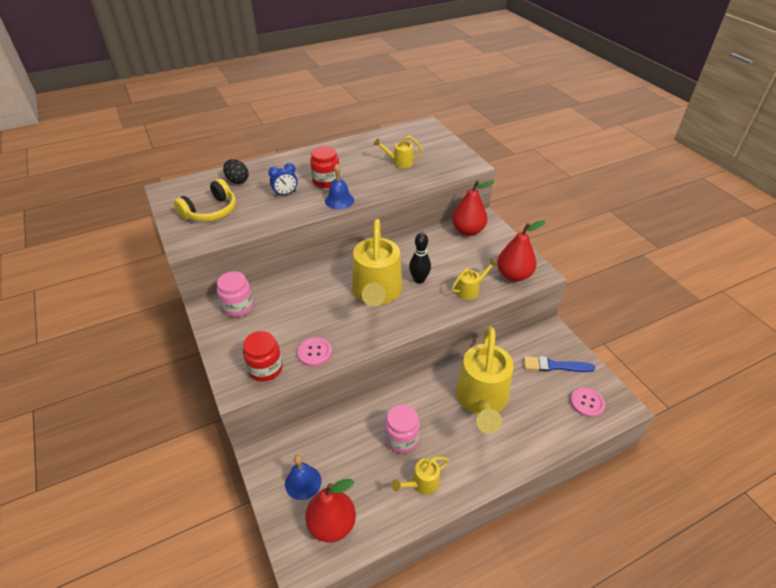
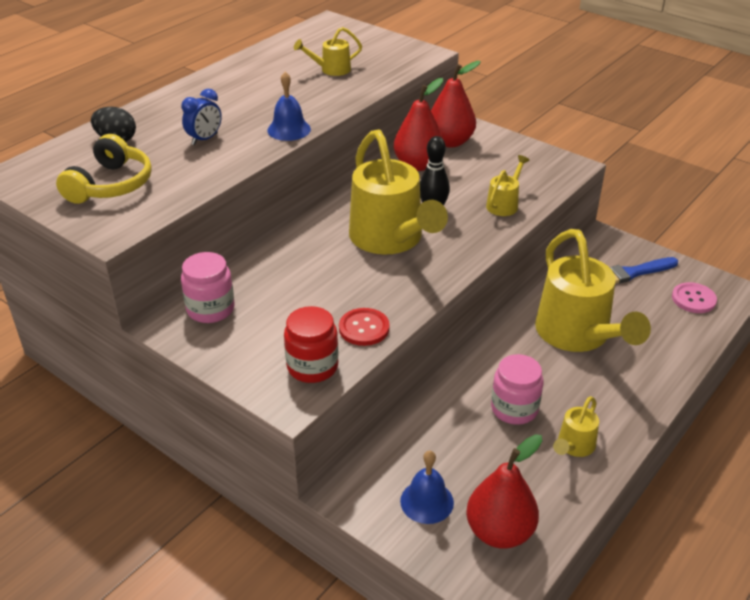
camera: 25 degrees left, 5 degrees down
(314, 352) = (364, 328): pink button -> red button
(326, 181) = (250, 112): red jar -> none
(514, 275) = (543, 175): red pear -> red pear (418, 165)

